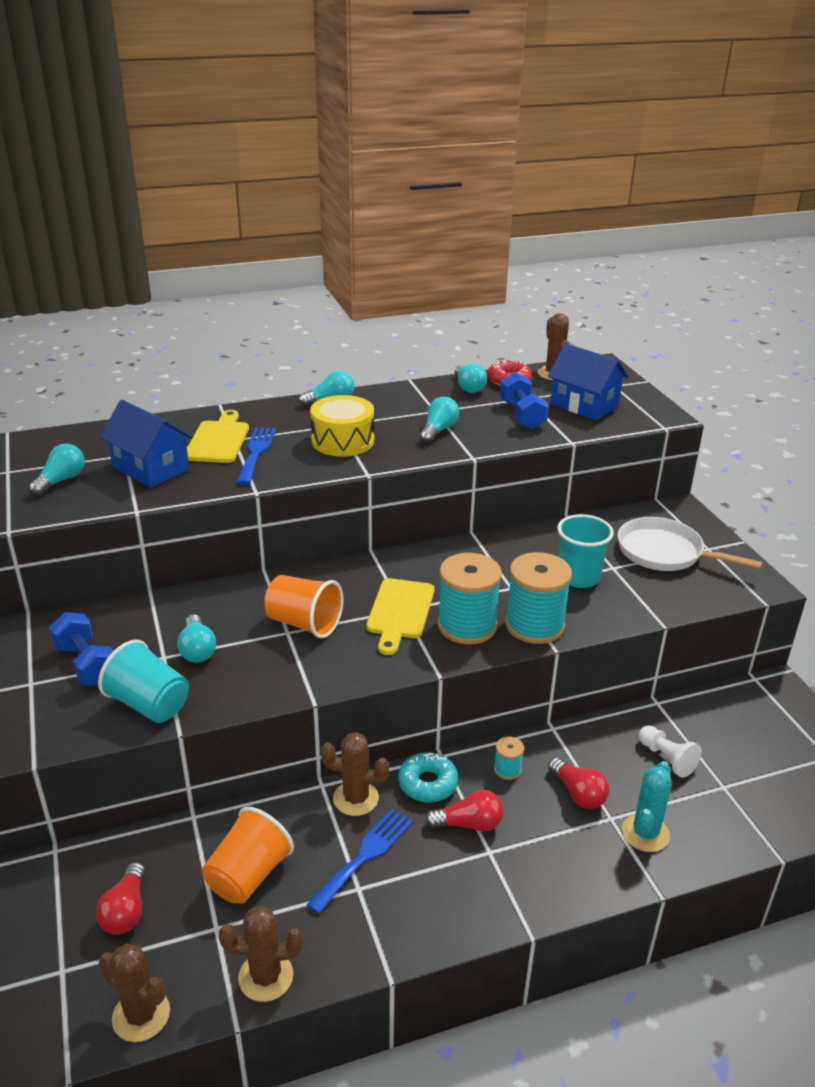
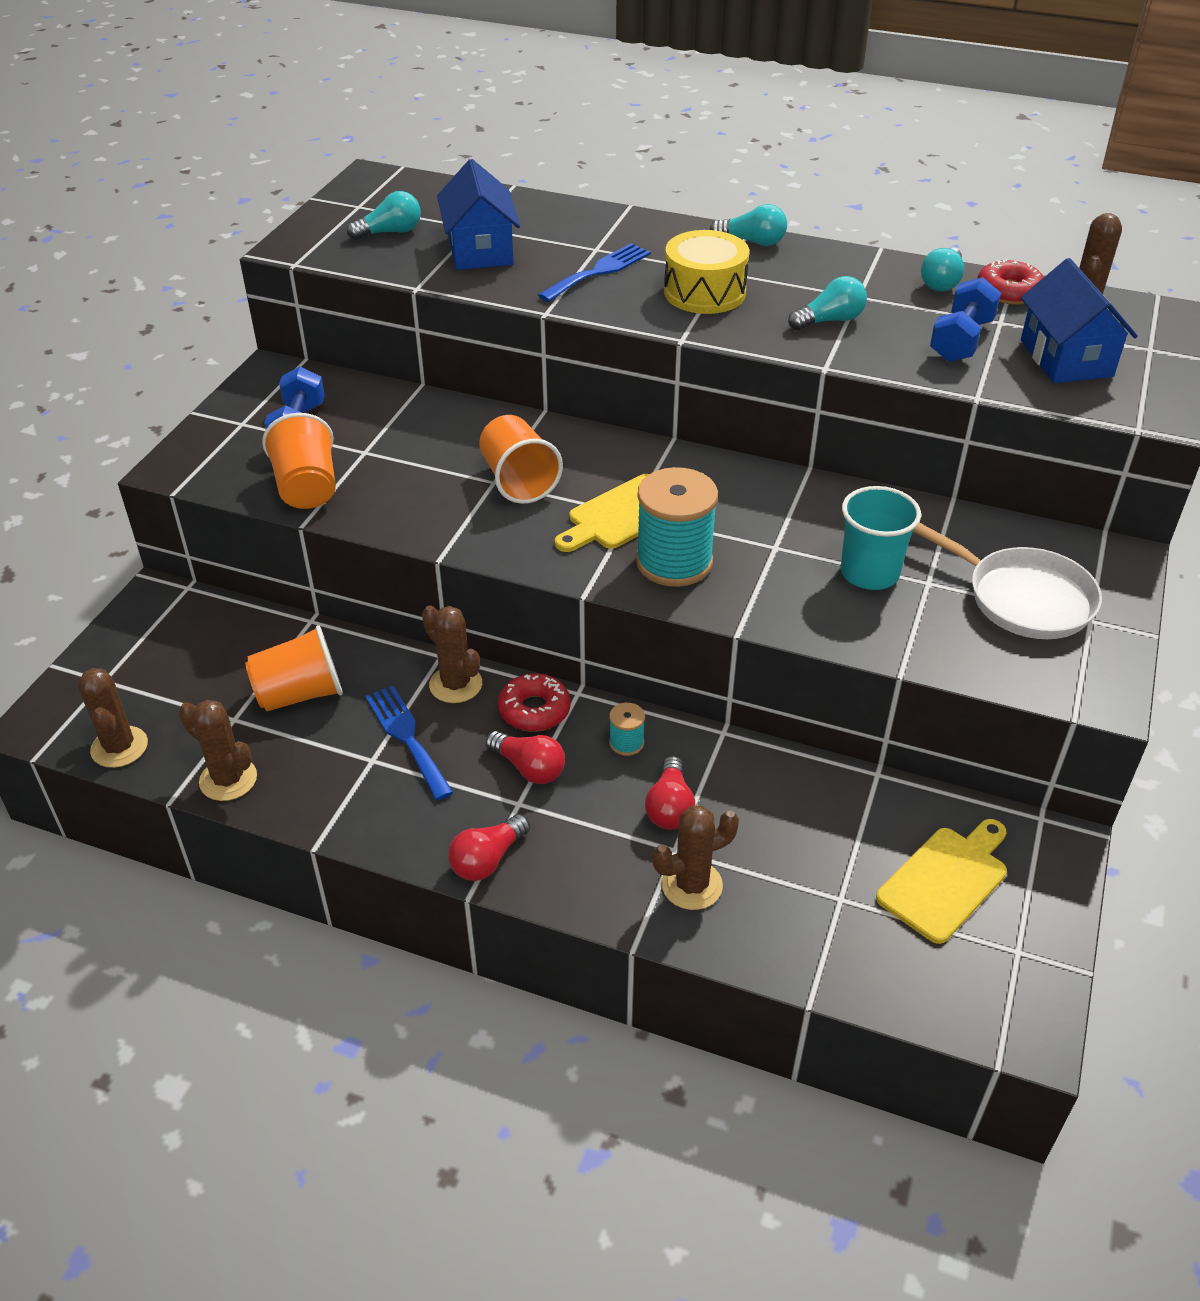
camera: 40 degrees right, 10 degrees up
(126, 911) = (187, 664): red light bulb -> red light bulb (487, 860)
(149, 704) = (307, 488): turquoise cup -> orange cup
(197, 649) = (398, 459): turquoise light bulb -> none
(218, 440) = (579, 244): yellow cutting board -> yellow cutting board (946, 880)
(365, 856) = (407, 737): blue fork -> blue fork turned 105 degrees counterclockwise
(428, 784) = (534, 710): turquoise donut -> red donut
(534, 625) = (747, 598): turquoise spool -> none
(645, 833) = (692, 885): turquoise cactus -> brown cactus
(665, 553) = (1022, 598): white pan -> white pan turned 150 degrees clockwise
(666, 758) = (811, 833): white pawn -> none

